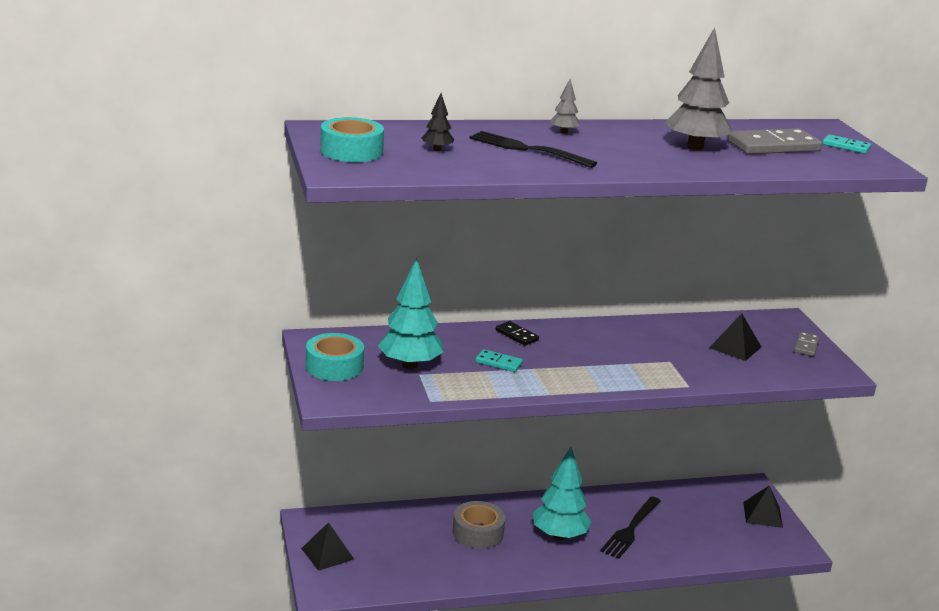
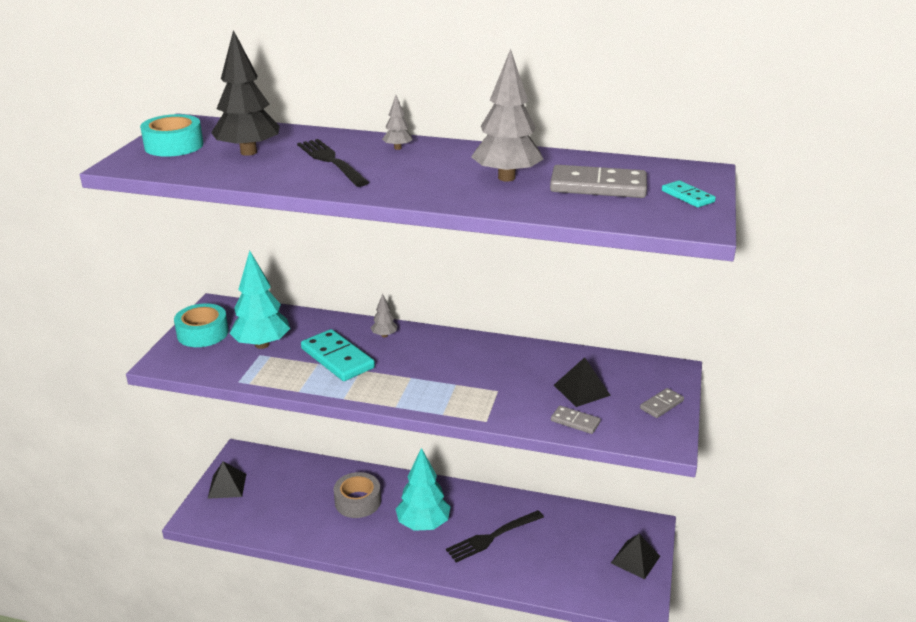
camera: 30 degrees right, 5 degrees up
(437, 149) = (248, 152): black tree -> black tree, size x2.15
(498, 363) = (337, 358): turquoise domino -> turquoise domino, size x1.90
(516, 335) = (384, 335): black domino -> grey tree
(757, 372) = (575, 421): none -> grey domino

